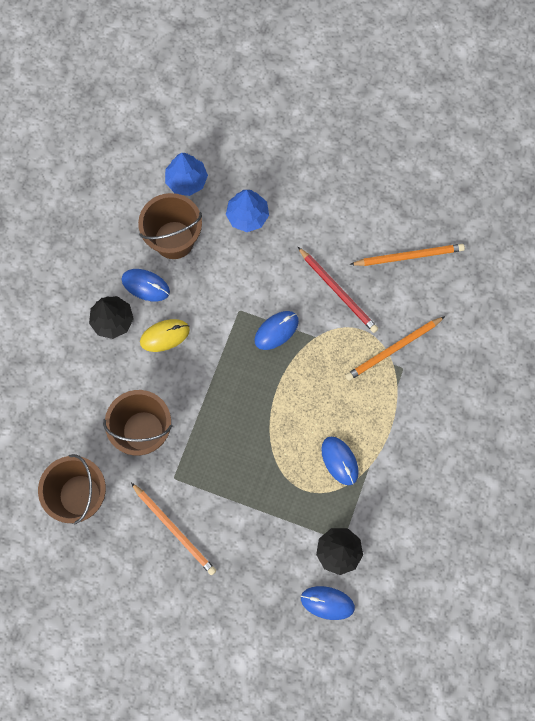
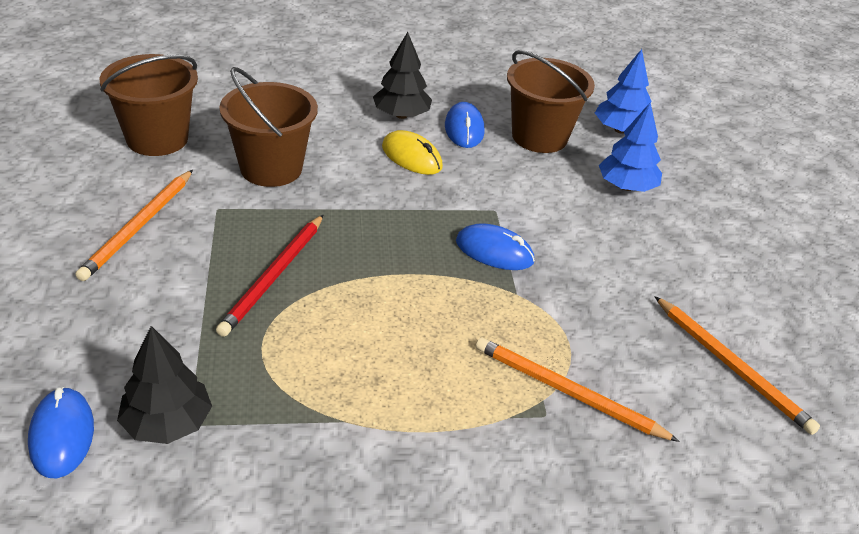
camera: 60 degrees right, 35 degrees down
(338, 291) = (604, 300): red pencil -> red pencil (273, 277)
(339, 461) = (334, 378): blue mouse -> none

